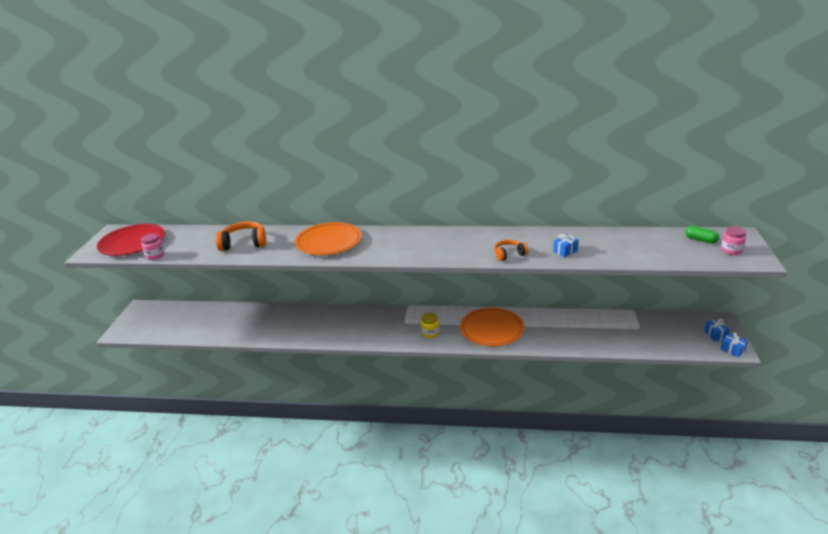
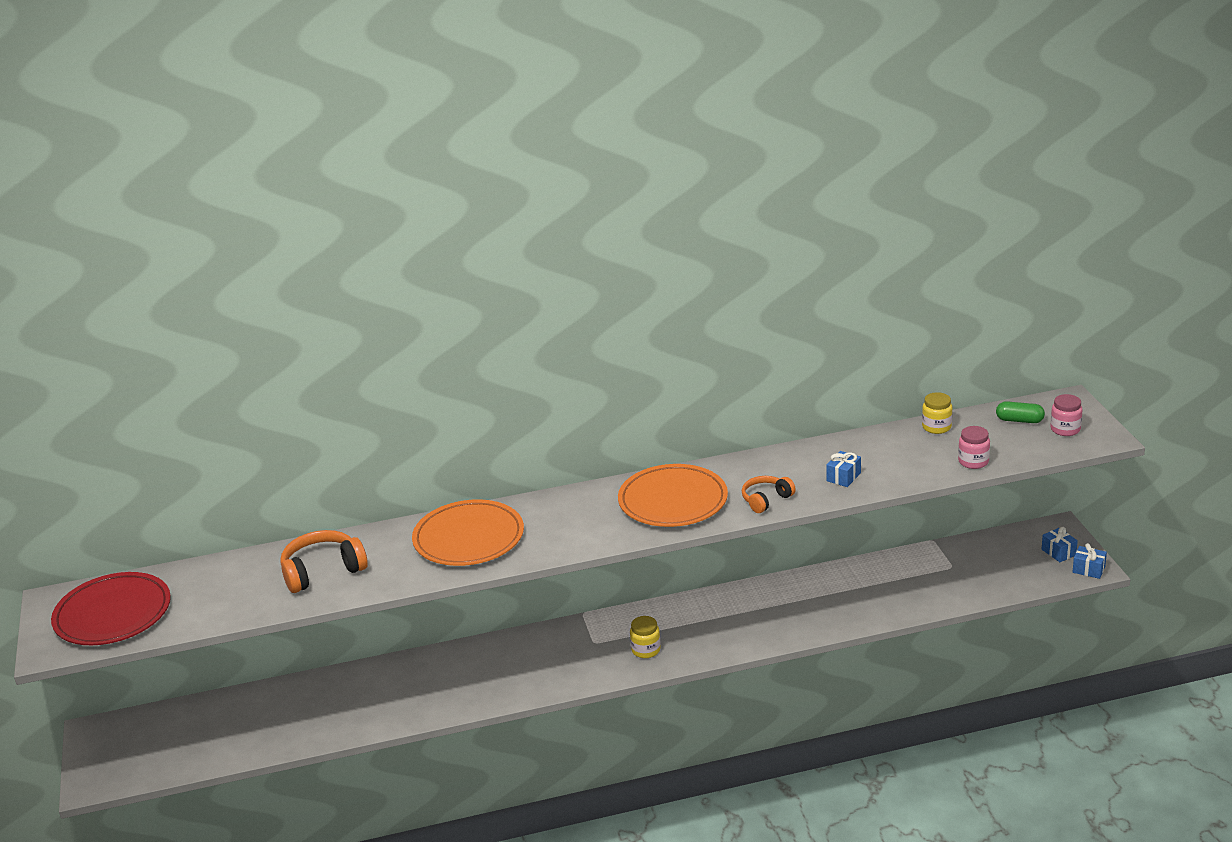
camera: 20 degrees left, 0 degrees up
(155, 256) = (179, 627): pink jar -> pink jar (973, 462)
(492, 329) = (738, 621): orange plate -> orange plate (673, 501)
(641, 234) = (936, 427): none -> yellow jar

